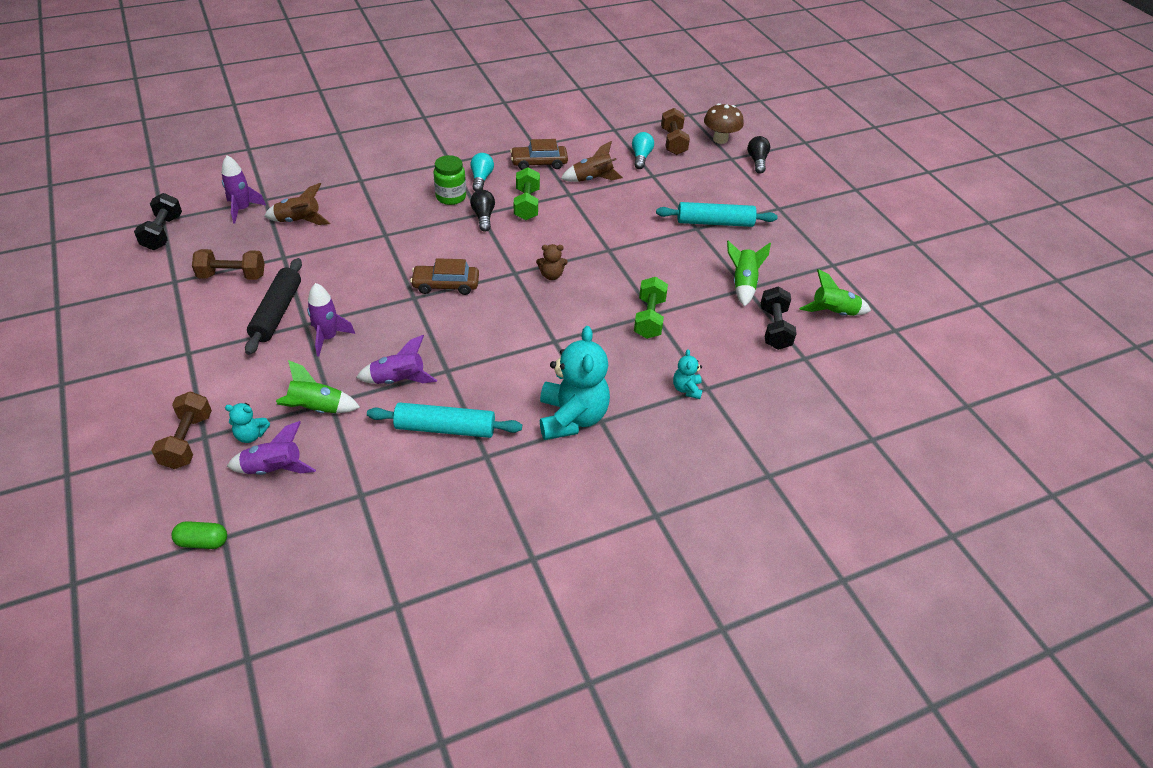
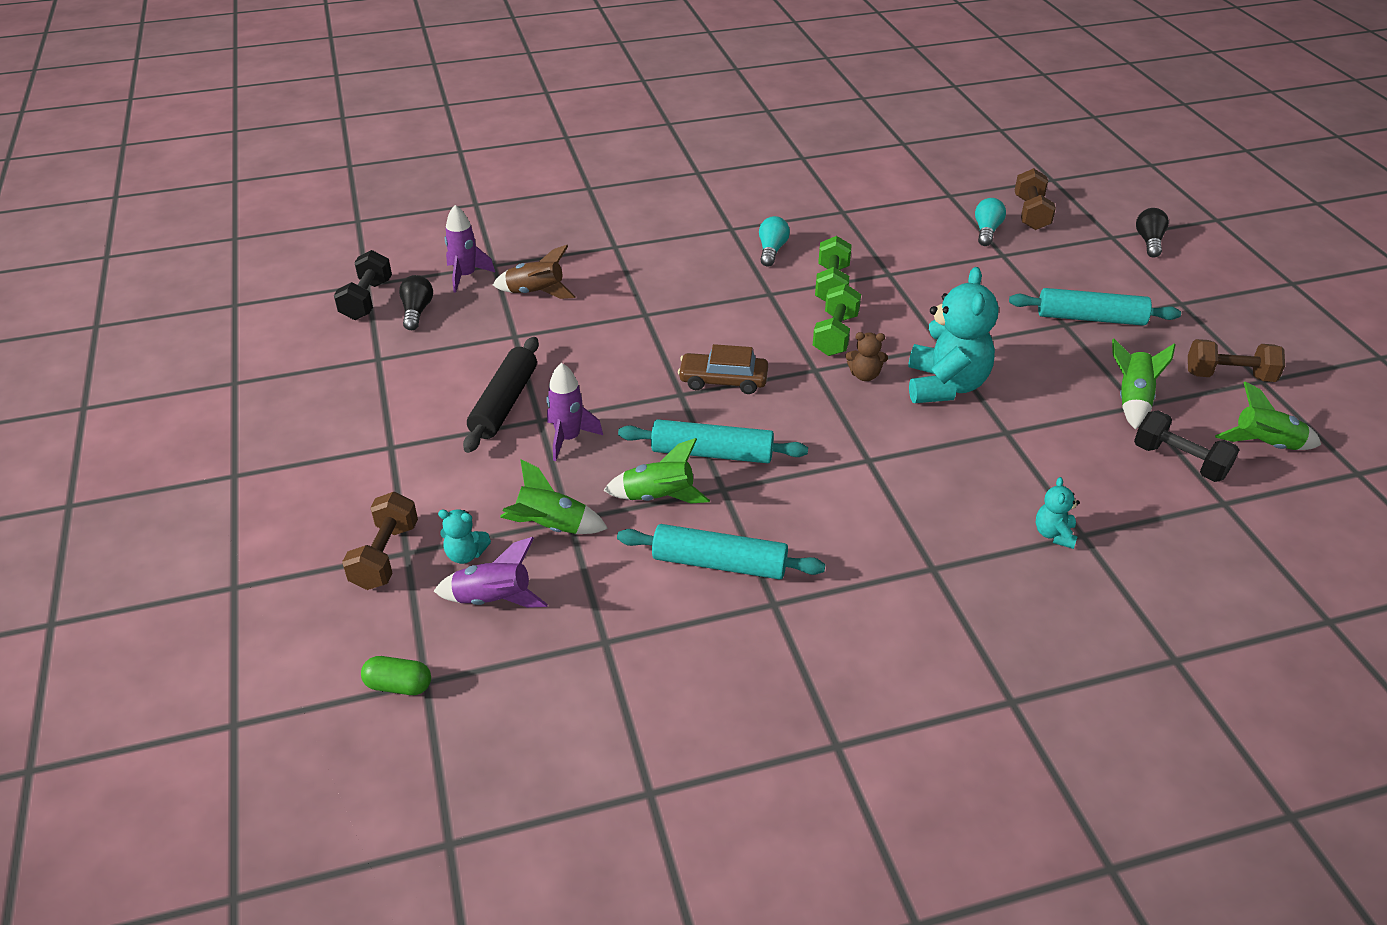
camera: 10 degrees right, 5 degrees down
(232, 276) = (450, 356): brown dumbbell -> brown dumbbell (1229, 376)
(398, 380) = (658, 497): purple rocket -> green rocket
(438, 343) = (712, 453): none -> turquoise rolling pin
(451, 197) = (731, 271): green jar -> none
(483, 217) = (774, 298): black light bulb -> black light bulb (417, 312)
(539, 163) = (848, 233): brown car -> none
(572, 418) = (892, 562): turquoise teddy bear -> turquoise teddy bear (945, 386)
(592, 179) = (920, 256): brown rocket -> none
(649, 318) = (1000, 438): green dumbbell -> green dumbbell (835, 335)
(720, 139) = (1096, 212): brown mushroom -> none
(774, 329) = (1179, 461): black dumbbell -> black dumbbell turned 60 degrees counterclockwise

